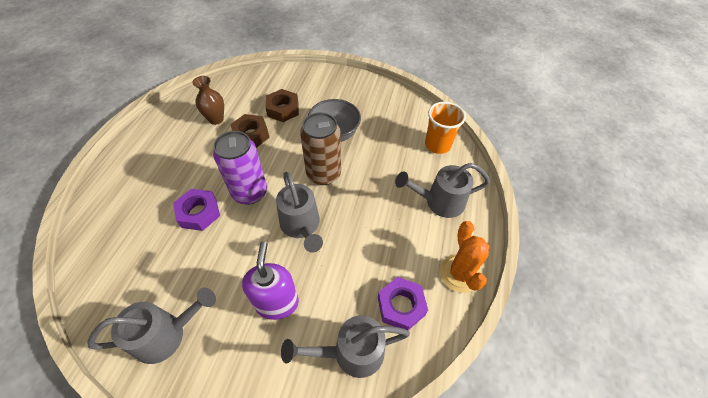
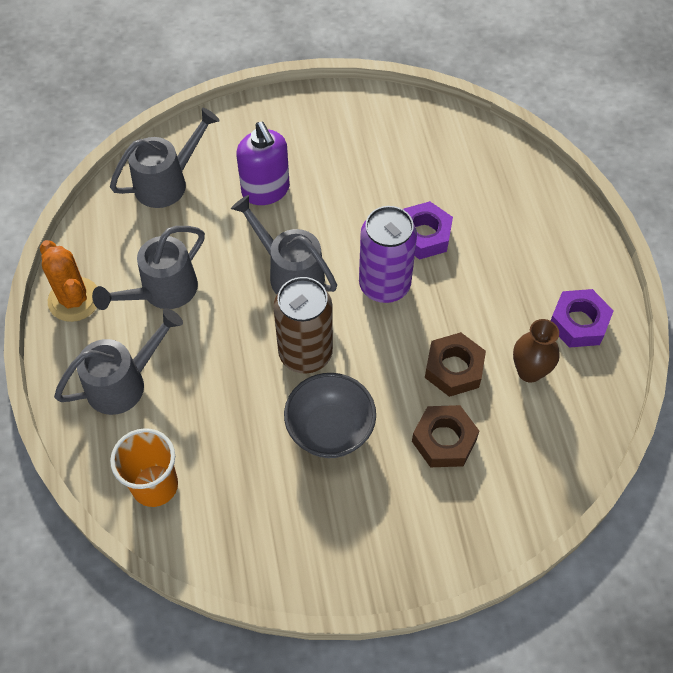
camera: 155 degrees right, 5 degrees up
(167, 334) = (351, 127): grey watering can -> grey watering can (162, 291)
(401, 306) = (132, 239): purple nut -> purple nut (578, 323)

